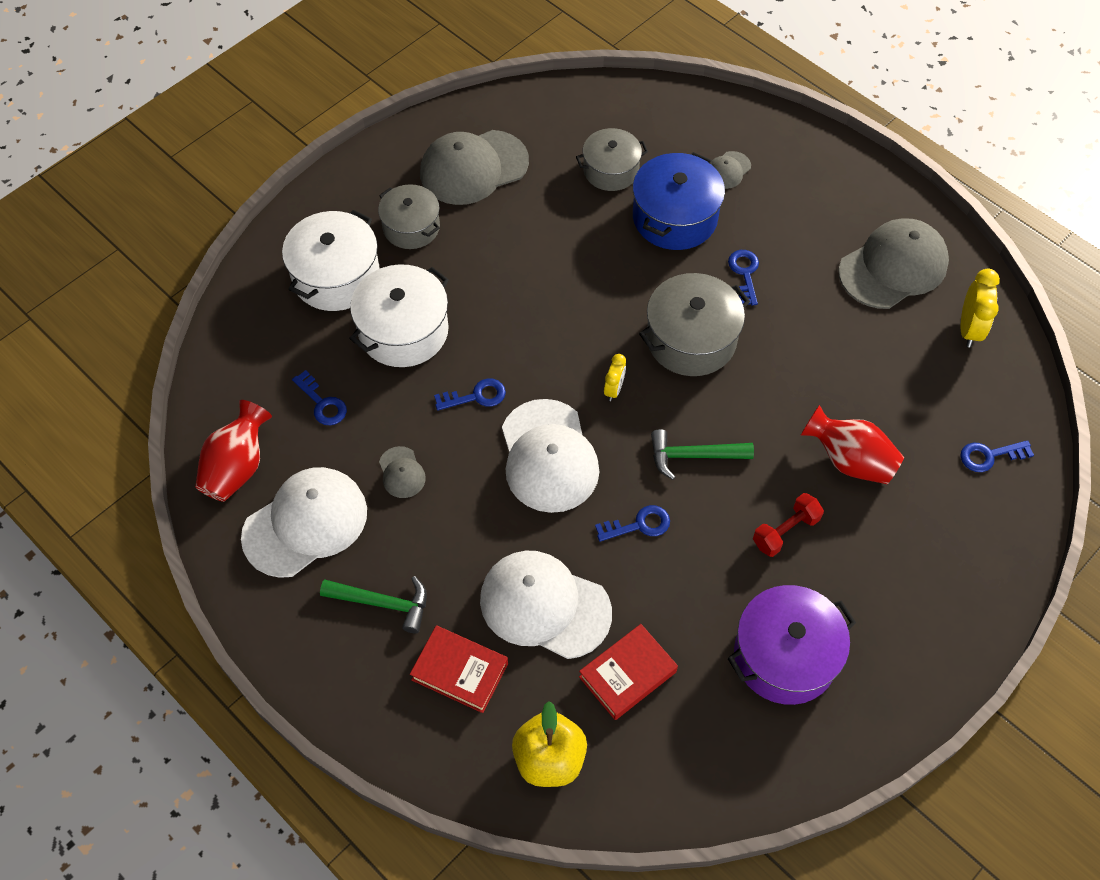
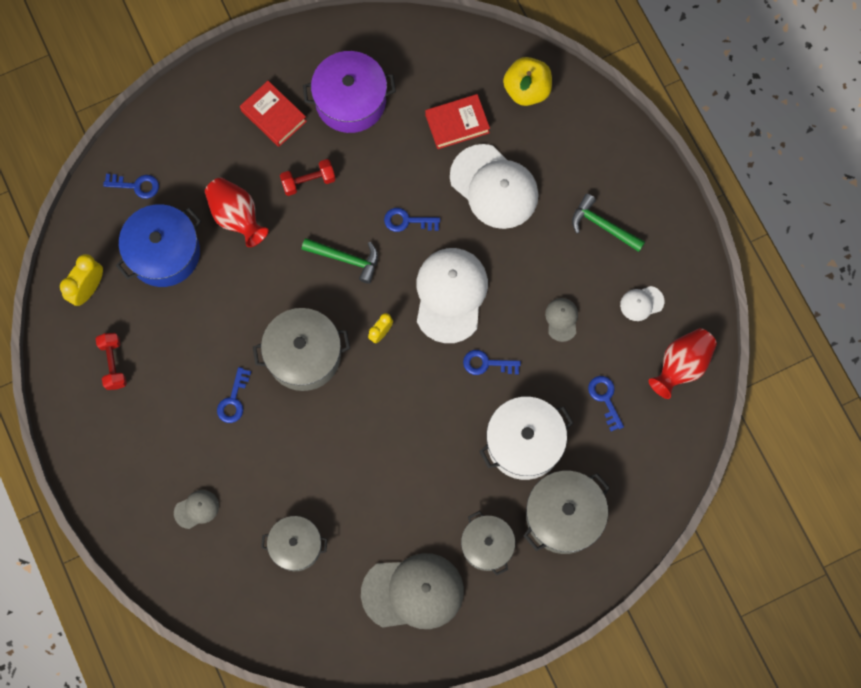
camera: 160 degrees left, 15 degrees up
(305, 523) = (641, 303): white cap -> white cap, size x0.46
(336, 276) = (563, 516): white pot -> grey pot
(460, 671) = (565, 162): red book -> red book (273, 116)
(675, 217) = (264, 476): blue pot -> blue pot (164, 253)
(893, 267) = (113, 364): grey cap -> red dumbbell

